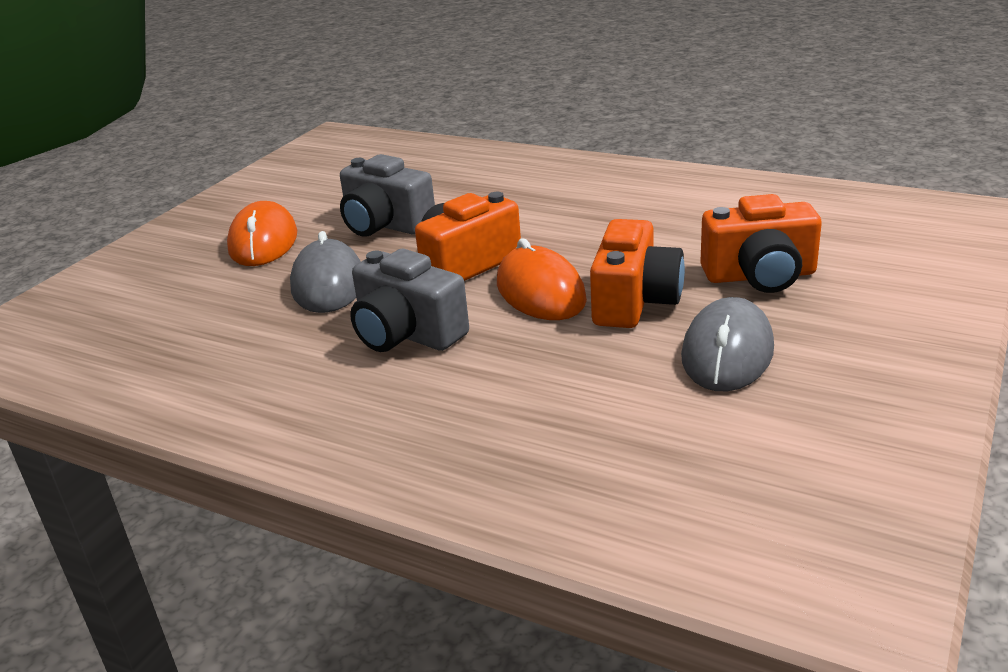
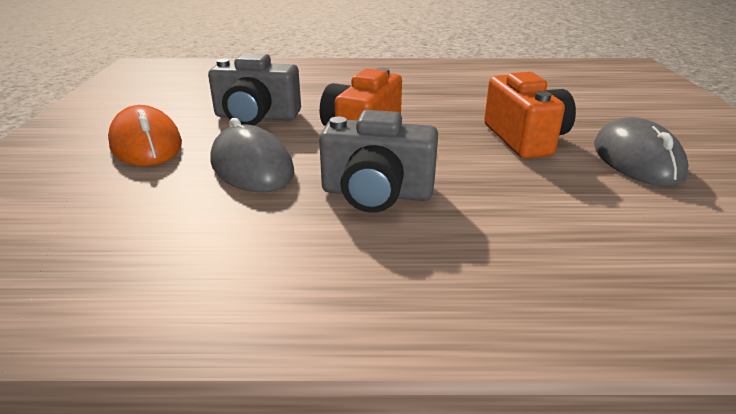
camera: 30 degrees left, 0 degrees up
(540, 292) = (447, 144): orange mouse -> none
(760, 276) = (581, 111): orange camera -> none

